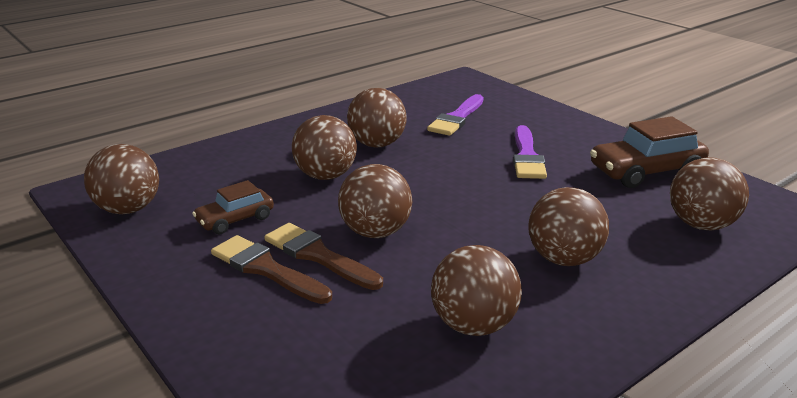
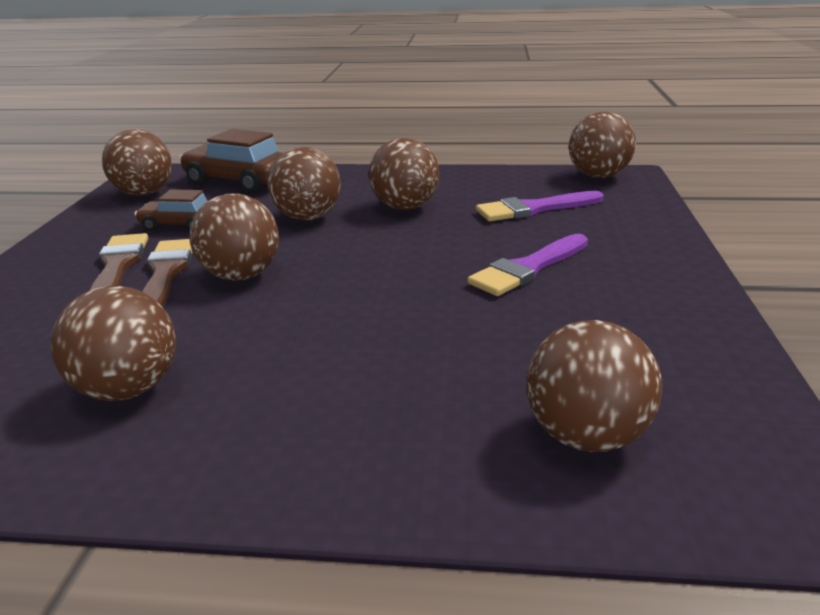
camera: 45 degrees right, 0 degrees up
(563, 259) = (334, 380): brown ball -> brown ball (598, 176)
(646, 172) = (648, 342): brown car -> brown car (238, 181)

